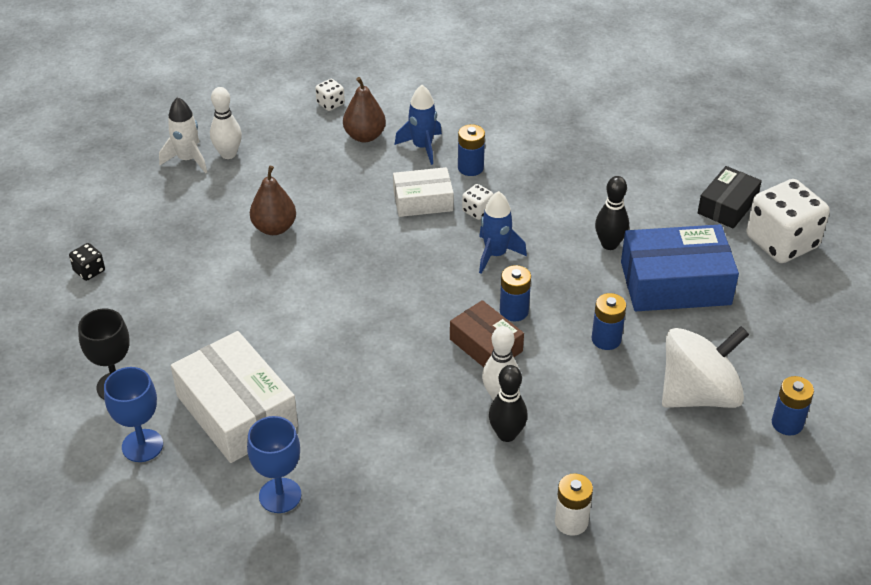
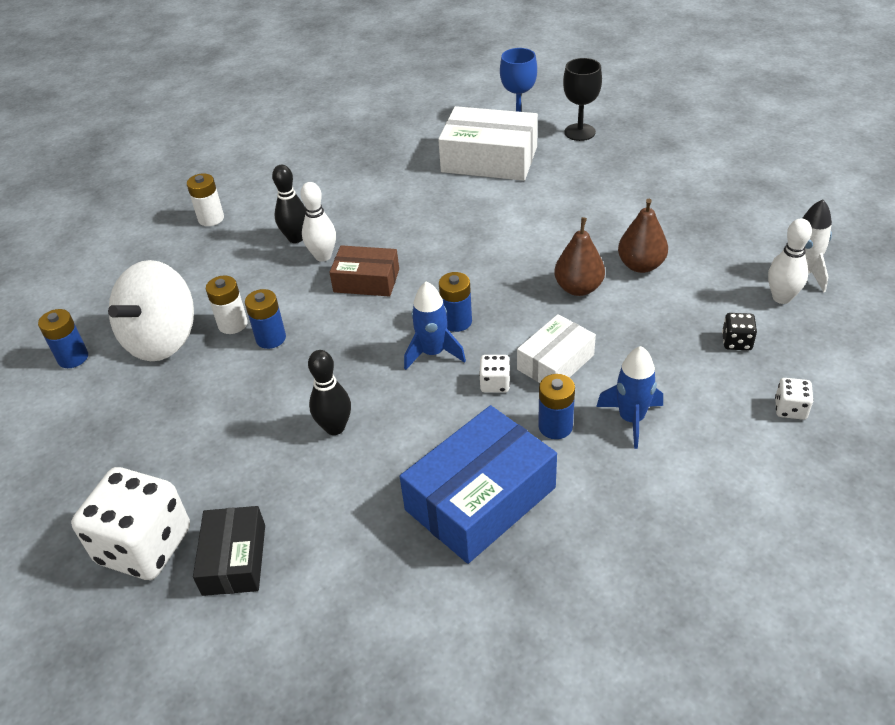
camera: 145 degrees right, 0 degrees up
(89, 271) = (711, 168): black dice -> black dice (736, 342)
(280, 495) = (408, 142): blue goblet -> none
(364, 136) = (701, 394): brown pear -> brown pear (578, 288)
(514, 311) = (369, 316): blue battery -> blue battery (457, 321)
(629, 372) = (233, 324): none -> white battery
(675, 283) = (240, 425): blue box -> blue box (480, 498)

